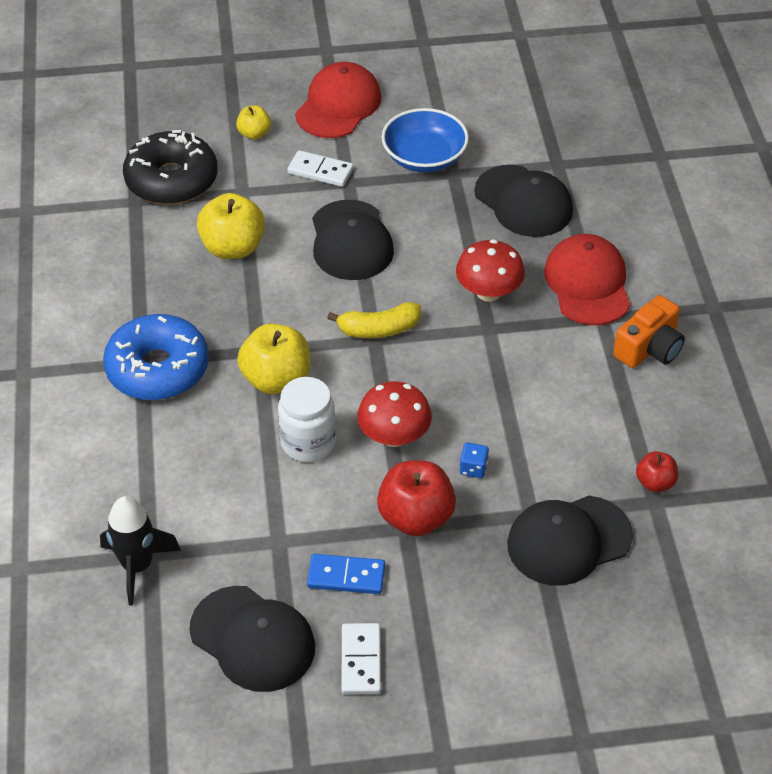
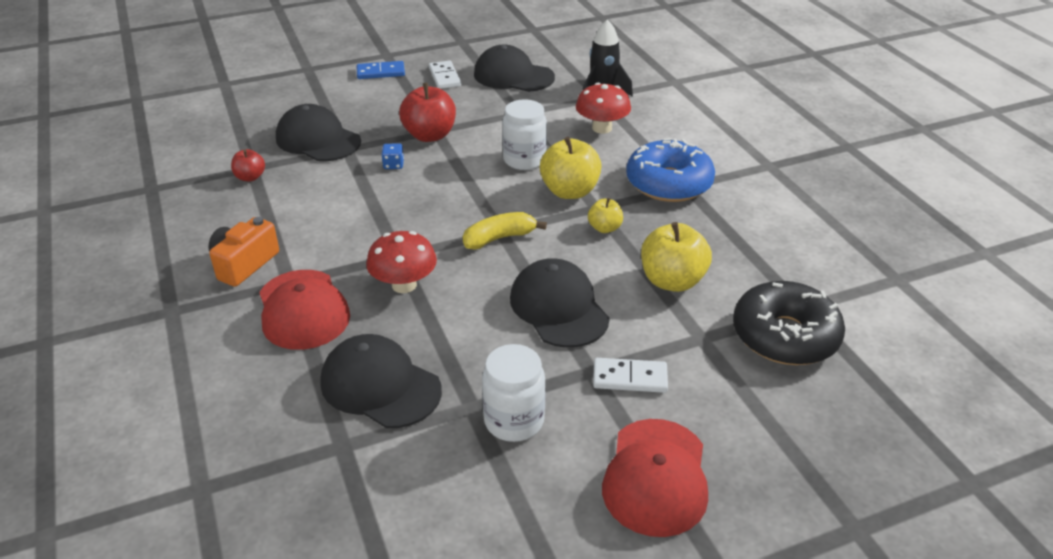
camera: 165 degrees right, 10 degrees down
(254, 134) = (736, 411): yellow apple -> yellow apple (604, 228)
(346, 576) = (467, 105): blue domino -> blue domino (380, 72)
(394, 436) = (460, 173): red mushroom -> red mushroom (602, 128)
(424, 157) = (514, 421): blue bowl -> white jar
(568, 540) = (318, 140): black cap -> black cap turned 105 degrees counterclockwise

